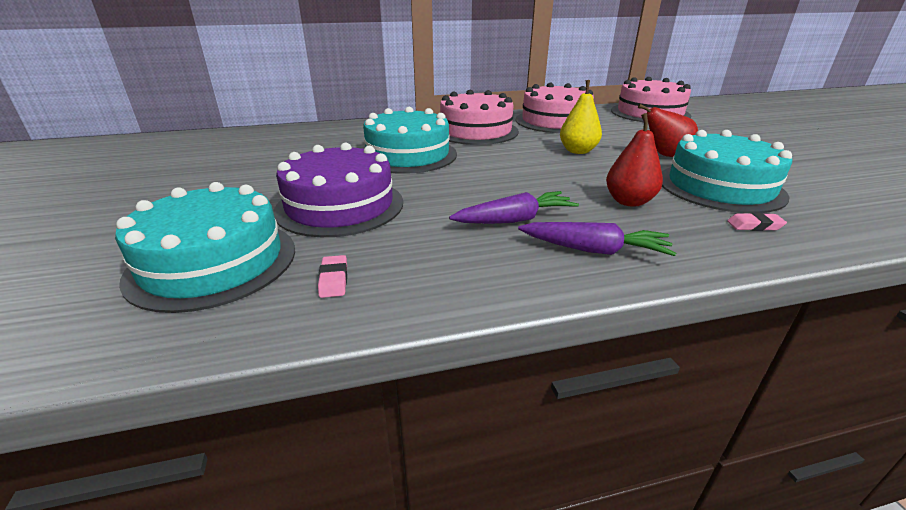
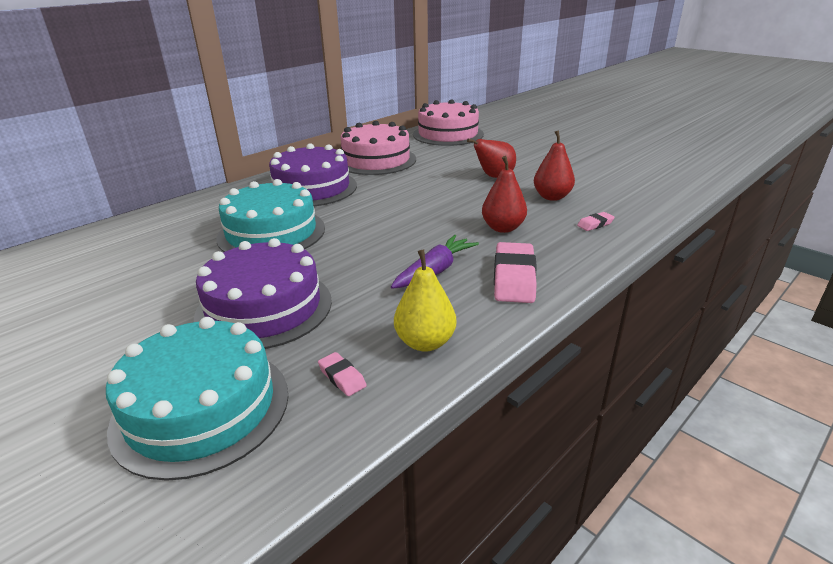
camera: 30 degrees left, 0 degrees up
(475, 131) = (312, 188): pink cake -> purple cake
(578, 151) = (424, 189): yellow pear -> yellow pear (425, 342)
(594, 250) = (514, 278): purple carrot -> pink eraser
(720, 187) = (552, 197): turquoise cake -> red pear

